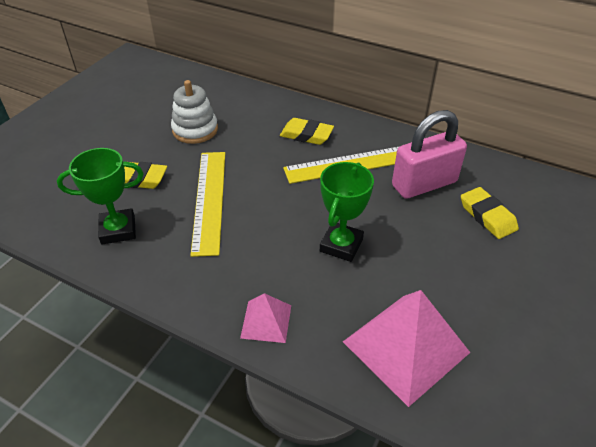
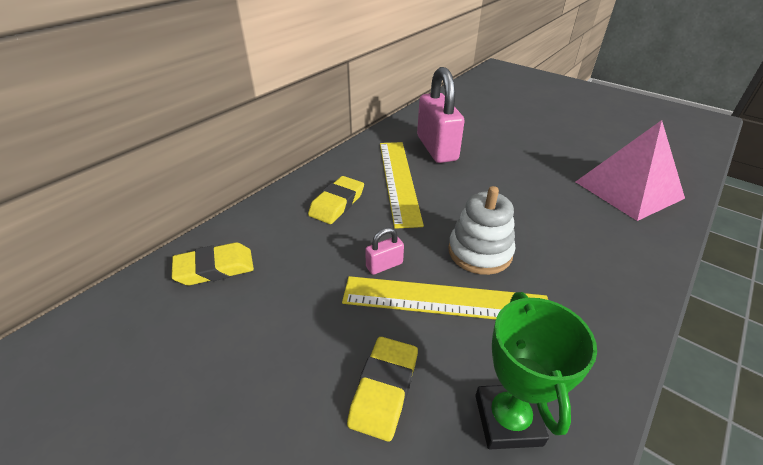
camera: 80 degrees left, 5 degrees down
(195, 130) = (278, 308): white stacking toy -> white stacking toy (480, 252)
(240, 168) = (384, 265): none -> pink padlock
(266, 321) = (632, 266): pink pyramid -> none
(341, 245) = (519, 204): green trophy -> none
(487, 216) = (479, 129): yellow eraser -> yellow eraser (215, 268)

